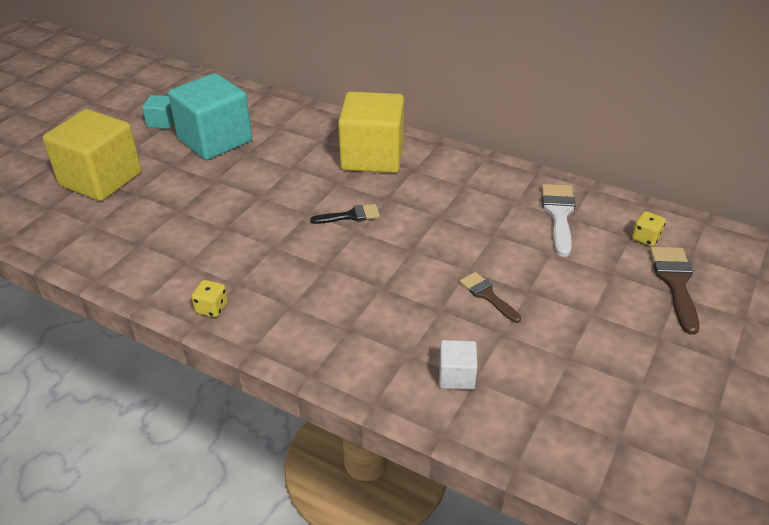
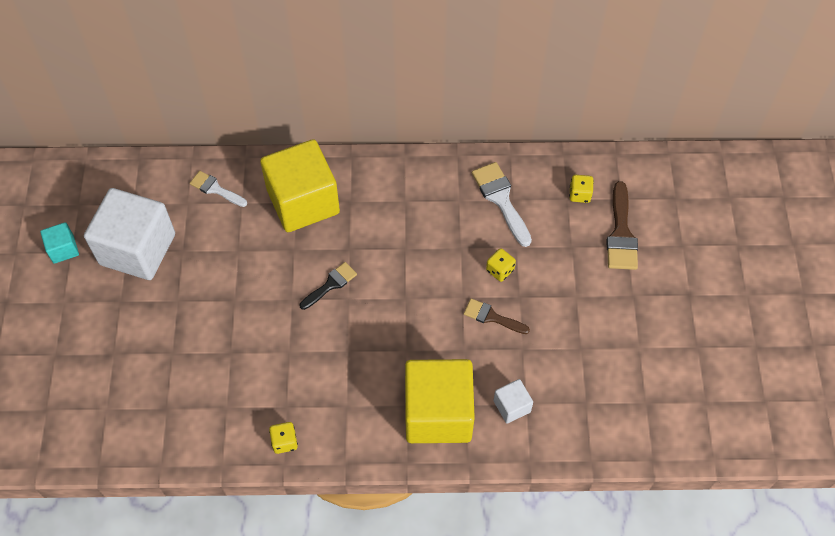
camera: 30 degrees left, 20 degrees up
(101, 179) = (65, 352): yellow cube -> yellow cube (438, 413)
(215, 140) = (137, 249): turquoise cube -> white cube
(307, 126) = (215, 189): none -> white brush
(521, 264) = (500, 270): none -> yellow dice
(675, 283) = (621, 233): brown brush -> brown brush turned 150 degrees counterclockwise

